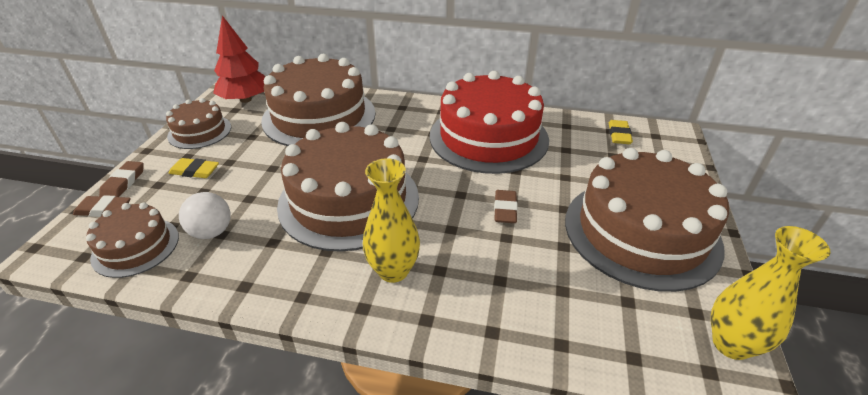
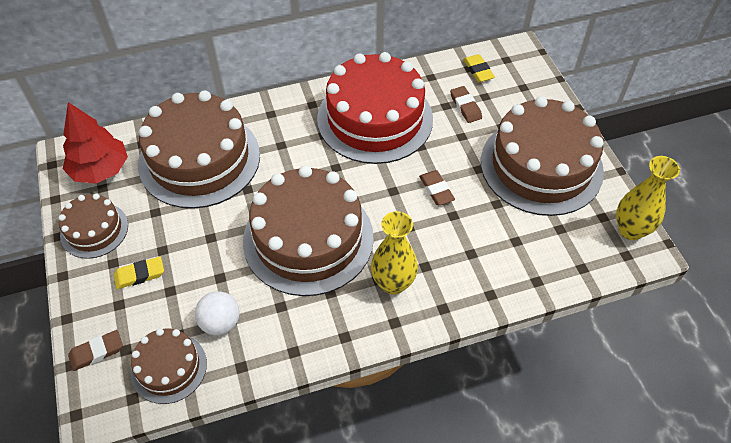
camera: 30 degrees left, 15 degrees up
(124, 182) = (82, 318): brown eraser -> brown eraser (465, 106)

